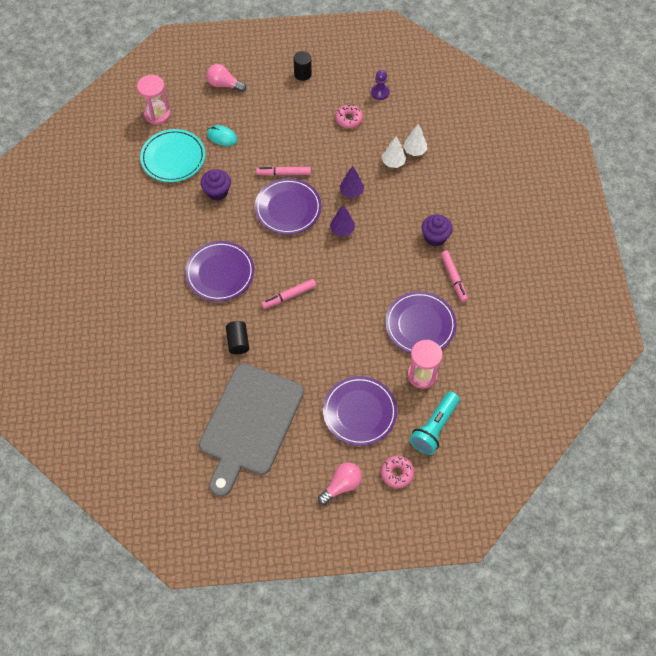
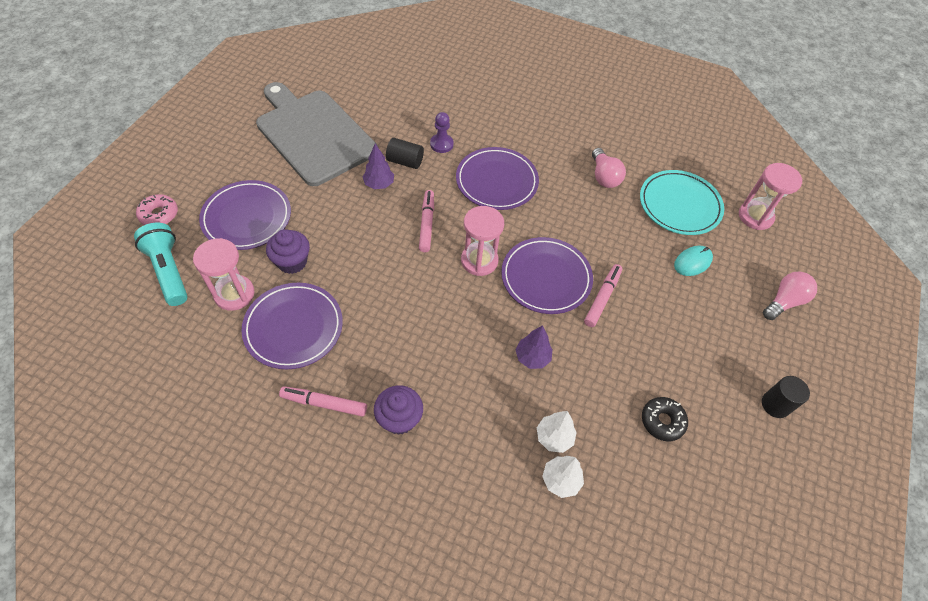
camera: 115 degrees right, 5 degrees down
(217, 192) = (608, 223): purple cupcake -> purple cupcake (292, 262)
(299, 250) = (479, 261): none -> pink hourglass
(341, 485) = (192, 169): pink light bulb -> pink light bulb (604, 177)
(342, 230) = (480, 317): purple tree -> purple tree (379, 184)
(349, 119) = (662, 421): pink donut -> black donut
(380, 92) = (699, 496): purple pawn -> purple pawn (441, 144)

